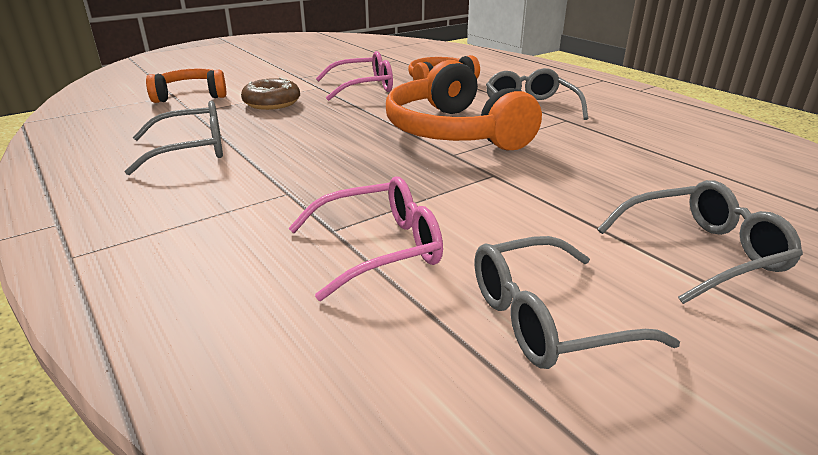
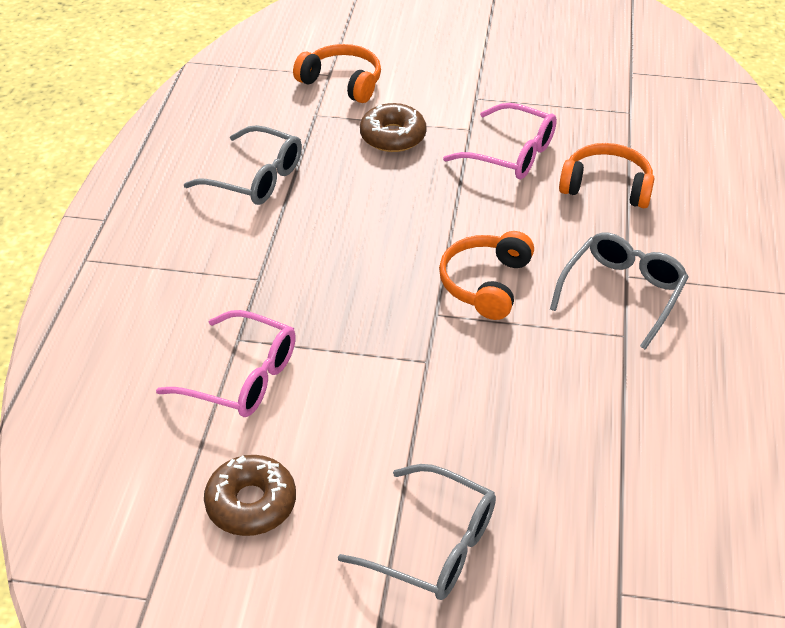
camera: 45 degrees right, 15 degrees up
(455, 131) = (486, 283): orange headphones -> orange headphones, size x0.59
(547, 318) = (251, 503): grey glasses -> brown donut

